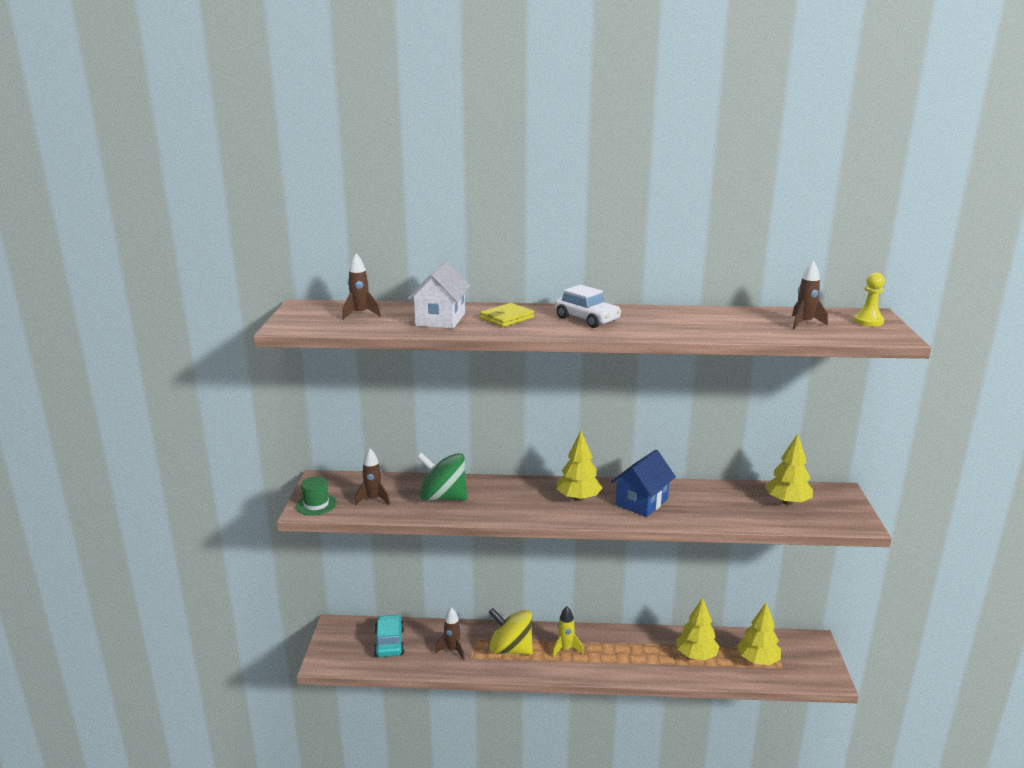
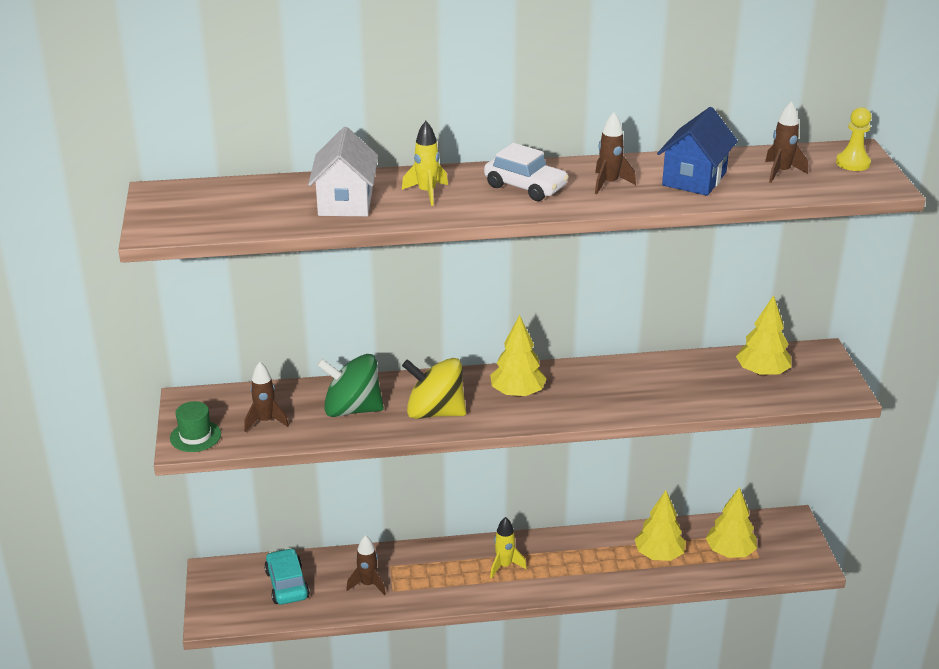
camera: 10 degrees left, 10 degrees up
(360, 314) = (240, 201): brown rocket -> brown rocket (609, 183)
(507, 318) = (427, 193): yellow wallet -> yellow rocket
(511, 649) = (438, 574): yellow spinning top -> yellow spinning top (435, 412)
(641, 502) = (594, 390): blue house -> blue house (694, 179)

